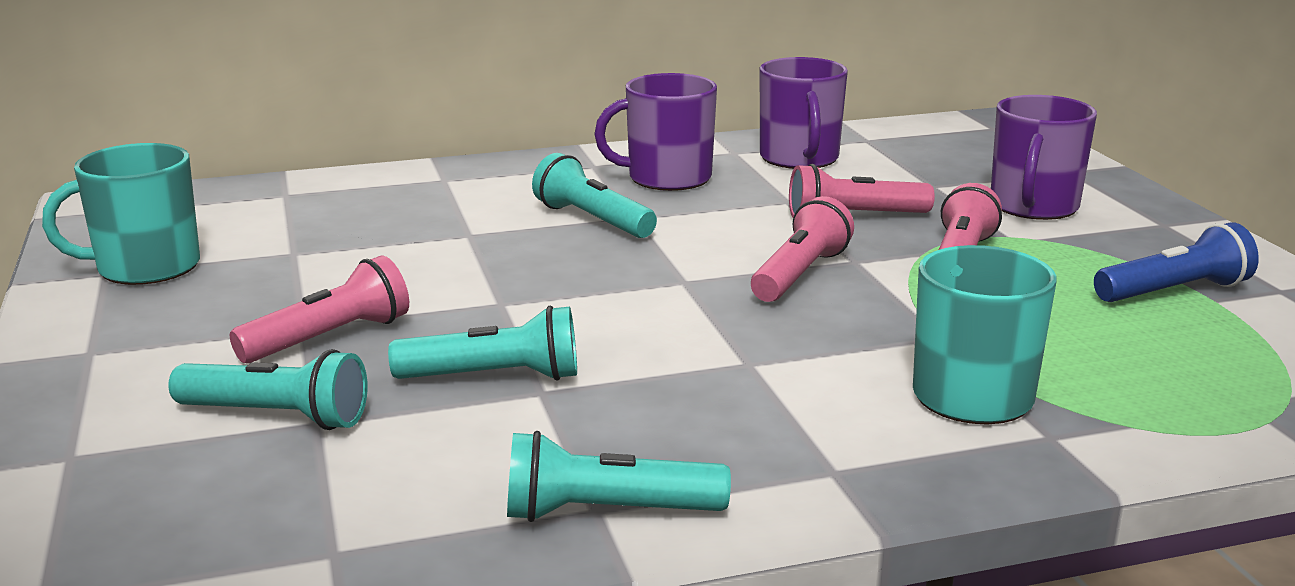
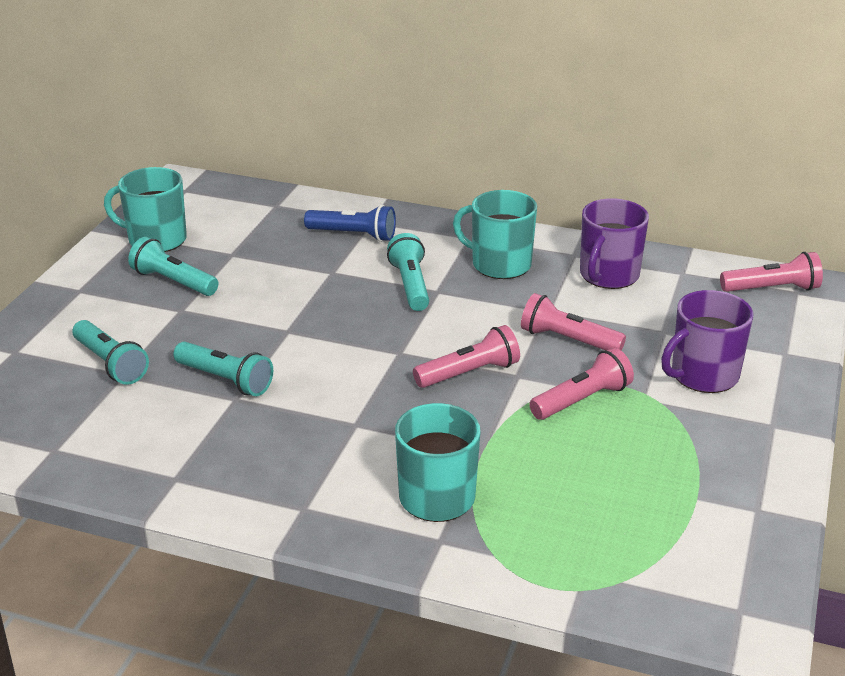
camera: 35 degrees right, 10 degrees up
(330, 338) = (183, 323): pink flashlight -> pink flashlight (772, 289)
(606, 512) = (177, 481): turquoise flashlight -> turquoise flashlight (173, 281)
(667, 178) = (500, 264): purple mug -> turquoise mug
(1174, 292) = (680, 480): blue flashlight -> blue flashlight (353, 235)

